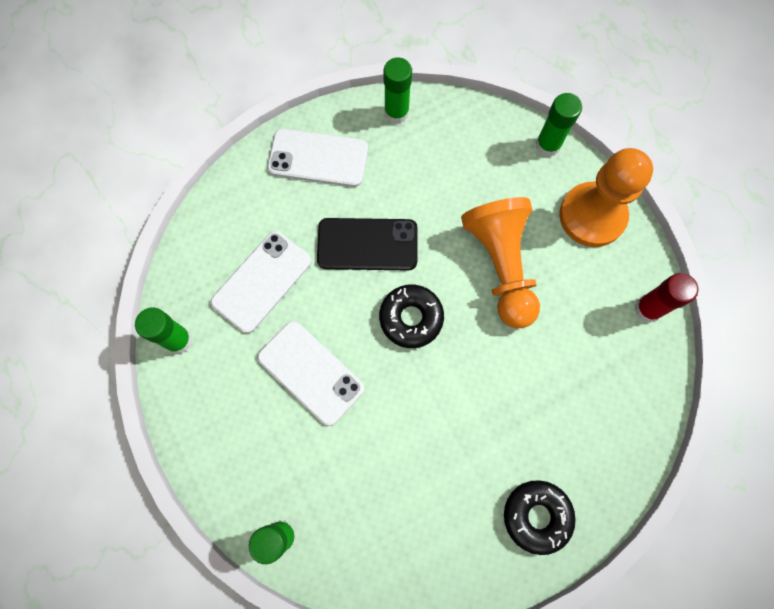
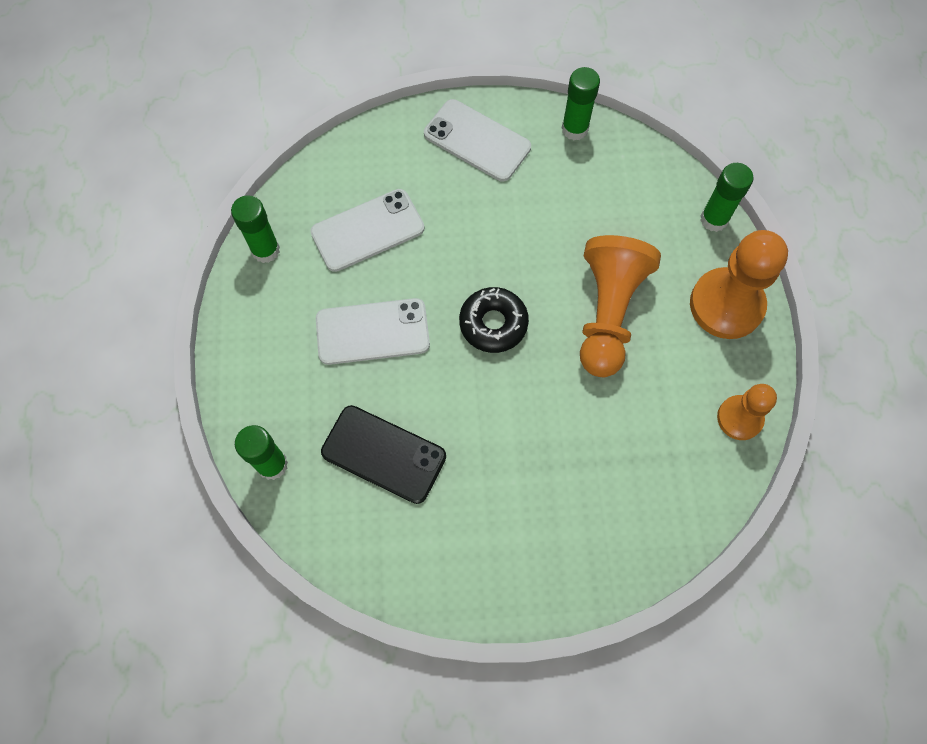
camera: 25 degrees right, 5 degrees down
(311, 372) = (372, 331): white phone -> white phone turned 75 degrees counterclockwise
(367, 244) = (485, 238): black phone -> black phone (384, 454)
(536, 516) = (525, 562): black donut -> none
(647, 309) = (739, 418): red glue stick -> orange pawn

